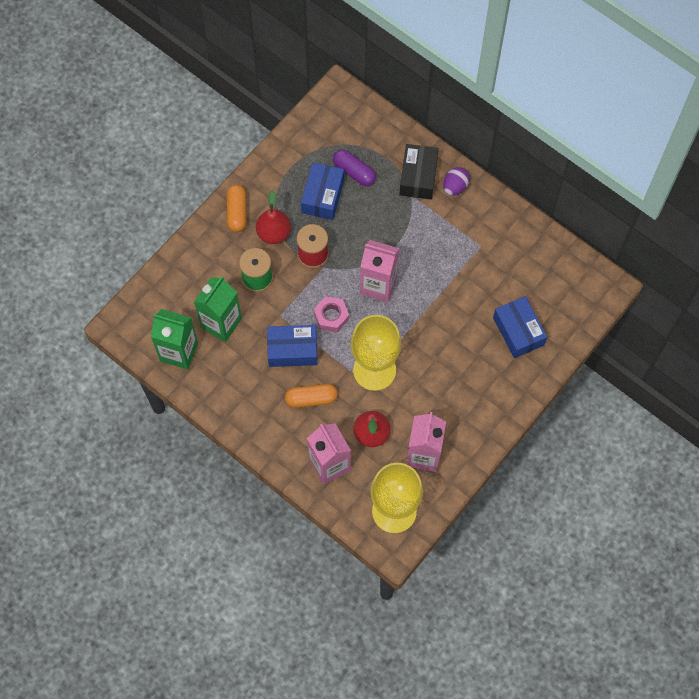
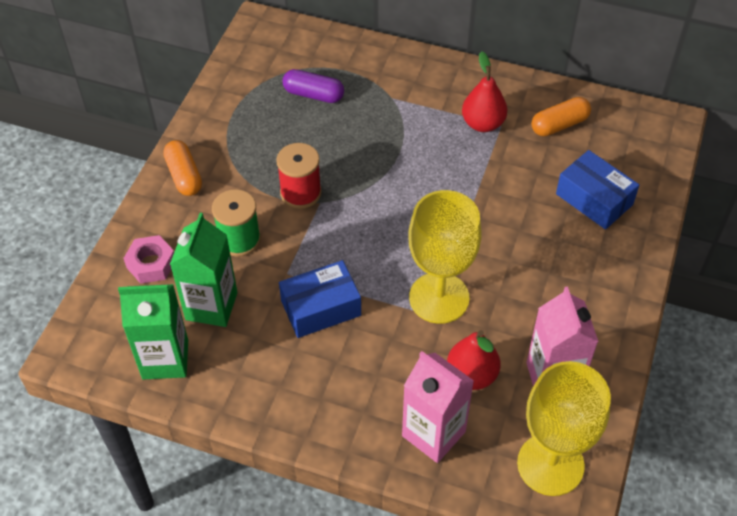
camera: 20 degrees left, 15 degrees down
(274, 233) = (241, 184): red pear -> red pear (483, 123)
(311, 399) = (371, 359): orange capsule -> orange capsule (559, 125)
(323, 196) = (286, 129): blue box -> none
(331, 316) = (354, 254): pink nut -> pink nut (151, 264)
(378, 285) = (398, 201): pink carton -> none
(418, 177) = (392, 78): black box -> none
(455, 187) = (440, 76): purple egg -> none

